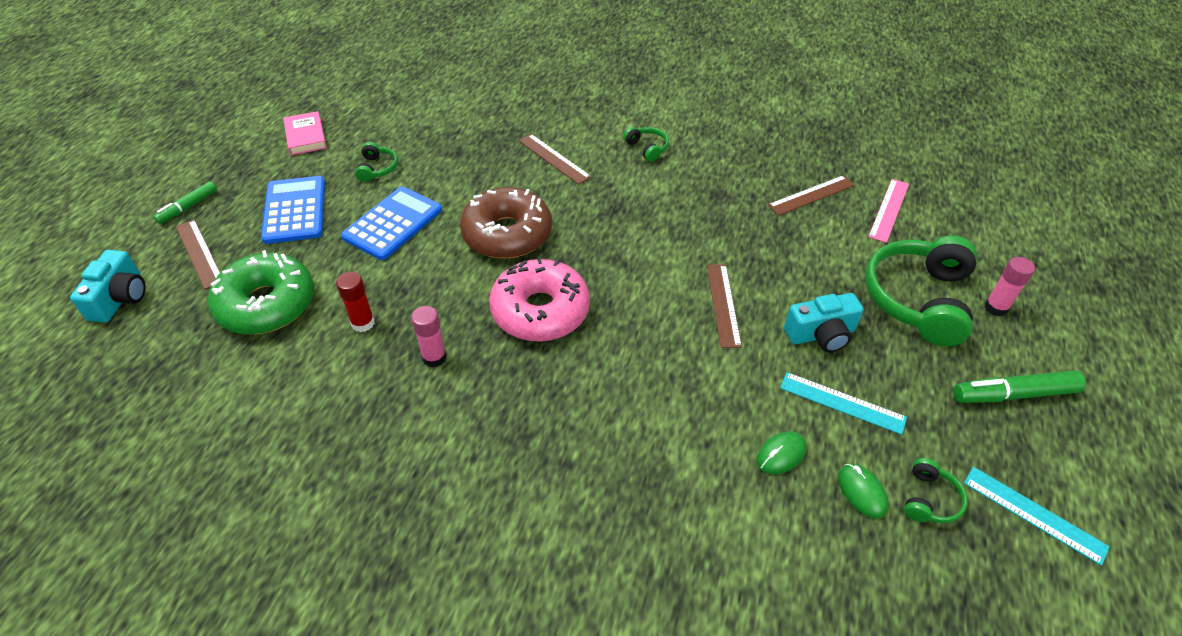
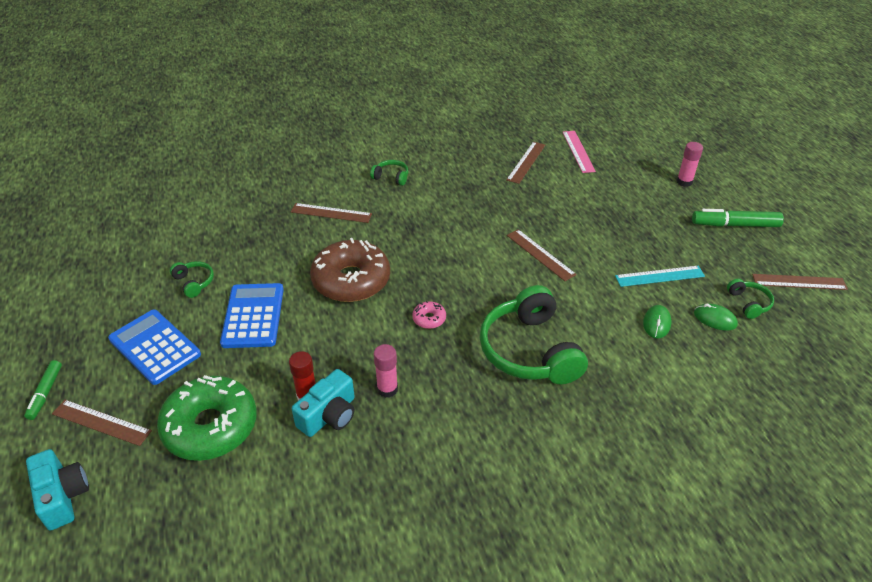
camera: 35 degrees left, 5 degrees down
(306, 136) = (99, 287): pink book -> none
(540, 311) = (429, 319): pink donut -> pink donut, size x0.41
(821, 334) = (612, 243): turquoise camera -> turquoise camera (329, 415)
(917, 299) = (642, 197): green headphones -> green headphones (529, 350)
(1013, 394) = (735, 225): green marker -> green marker turned 45 degrees clockwise
(1034, 514) = (799, 282): turquoise ruler -> brown ruler

